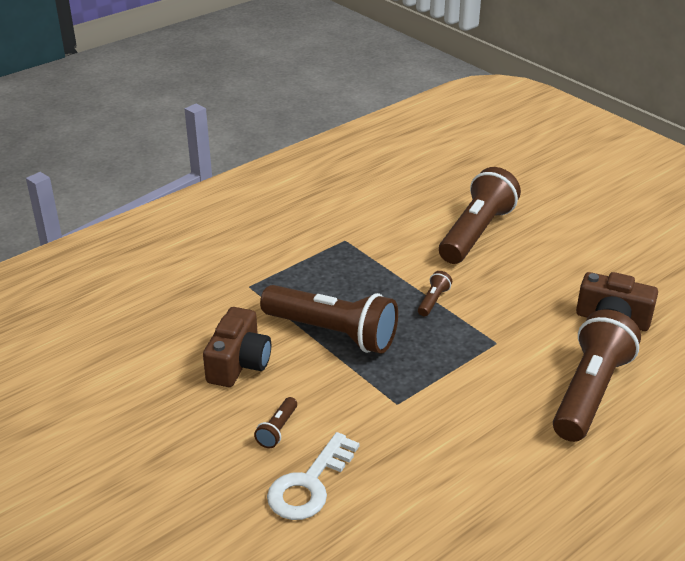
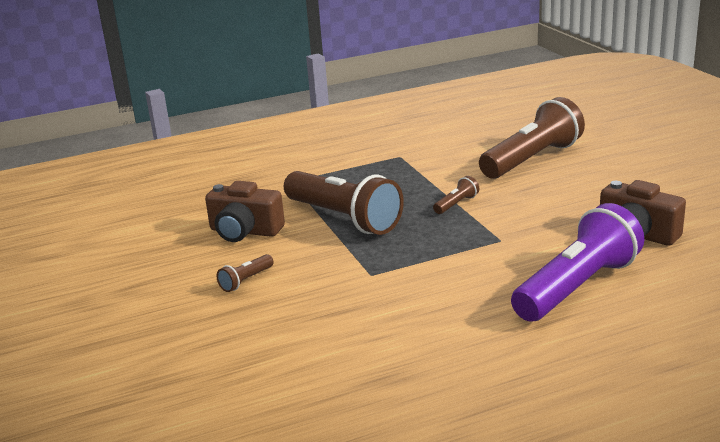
camera: 20 degrees right, 10 degrees down
(239, 363) = (244, 231): brown camera -> brown camera turned 75 degrees clockwise
(309, 485) = (247, 323): white key -> none
(590, 392) = (577, 287): brown flashlight -> purple flashlight

